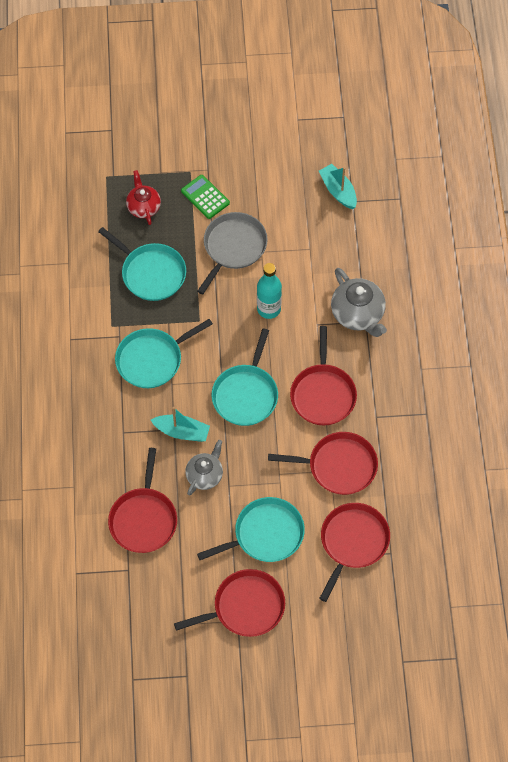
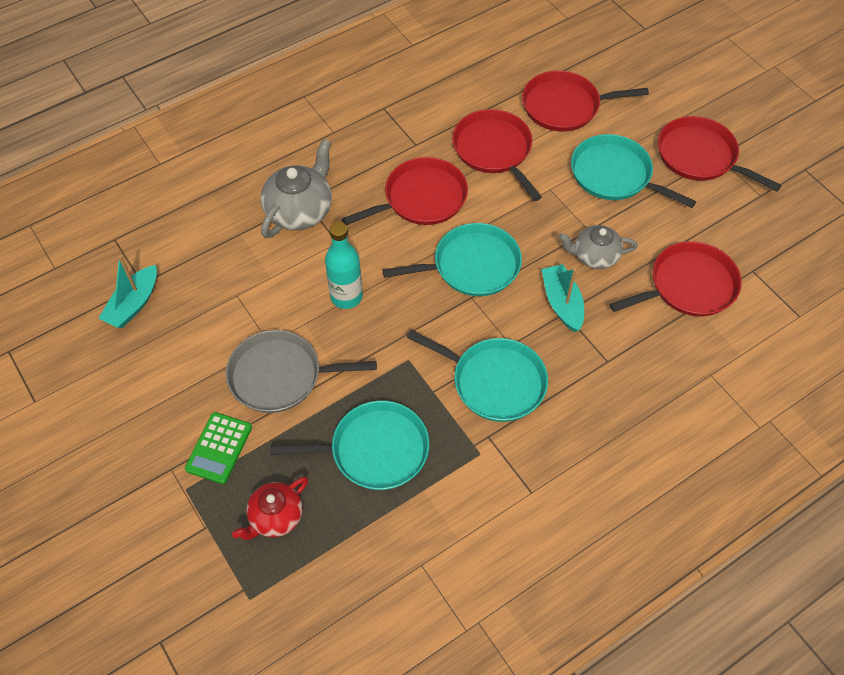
camera: 120 degrees left, 5 degrees down
(151, 273) = (374, 450): turquoise pan -> turquoise pan turned 75 degrees clockwise

